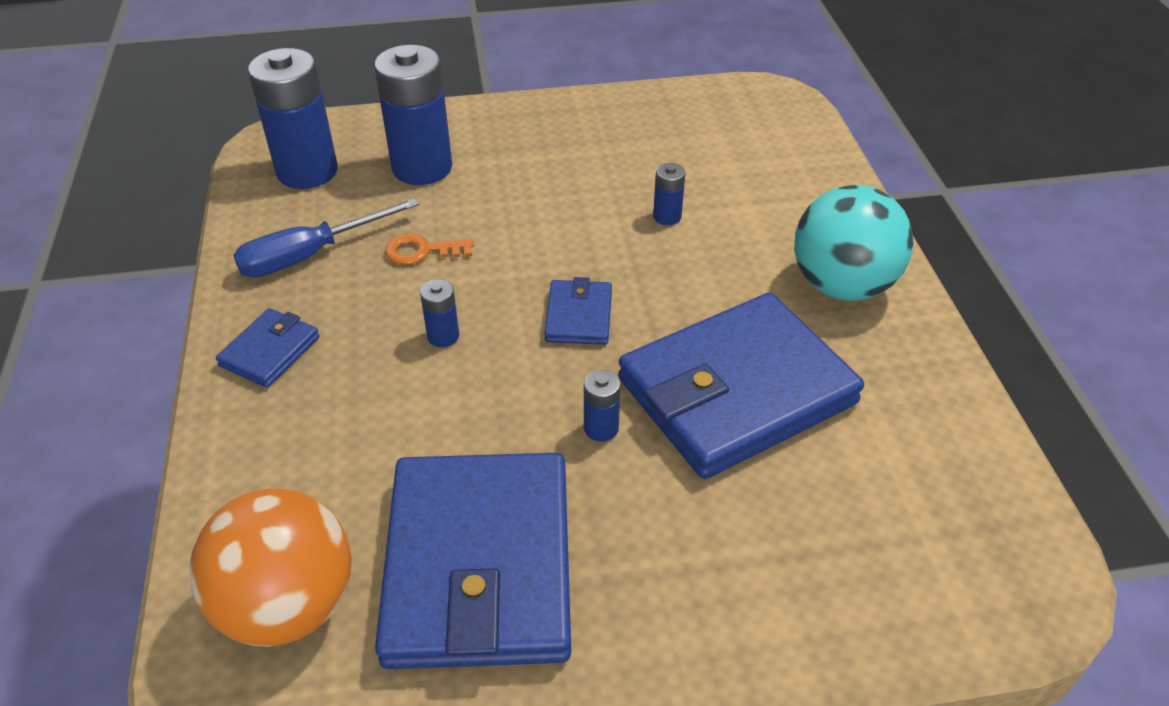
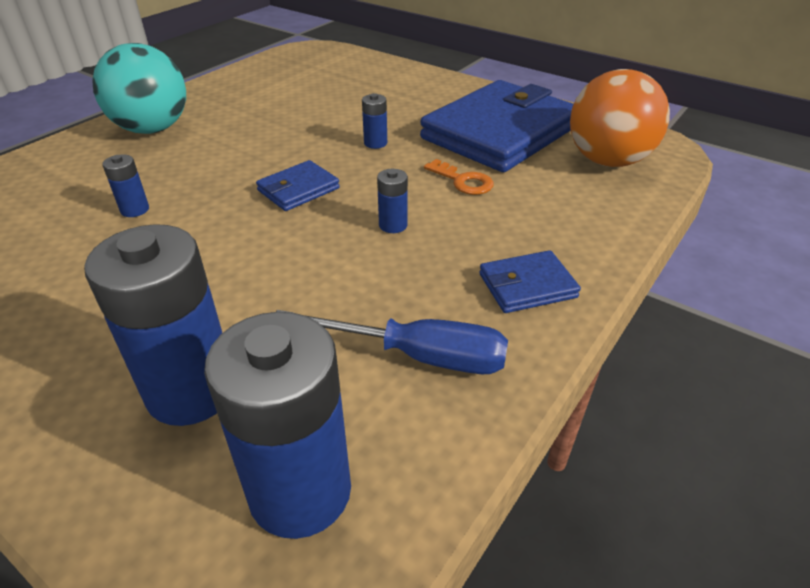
camera: 135 degrees left, 5 degrees down
(422, 251) = (322, 295): orange key -> orange key (463, 181)
(736, 391) = (291, 124): blue wallet -> none

